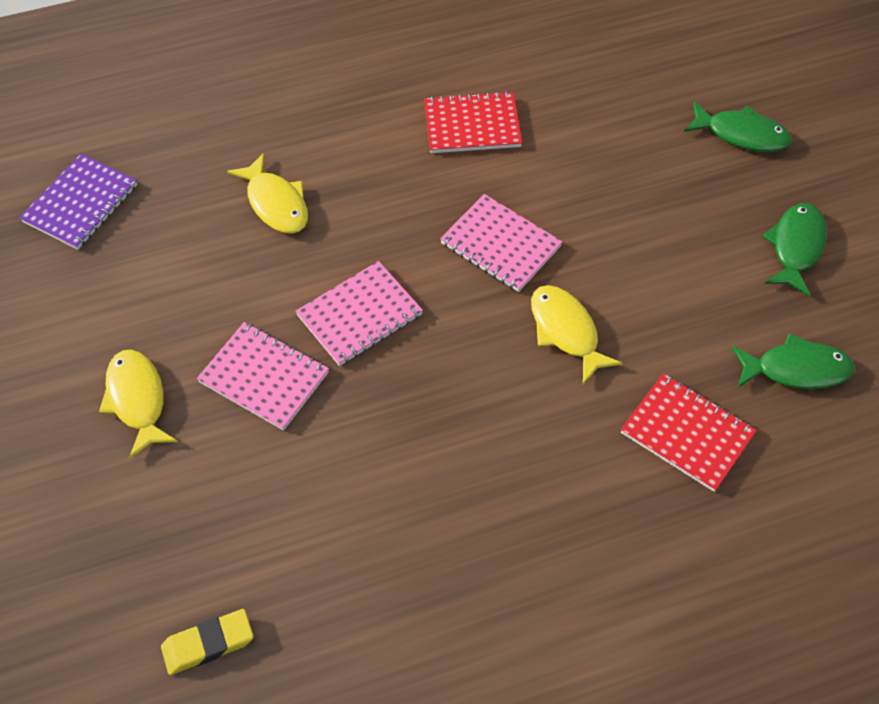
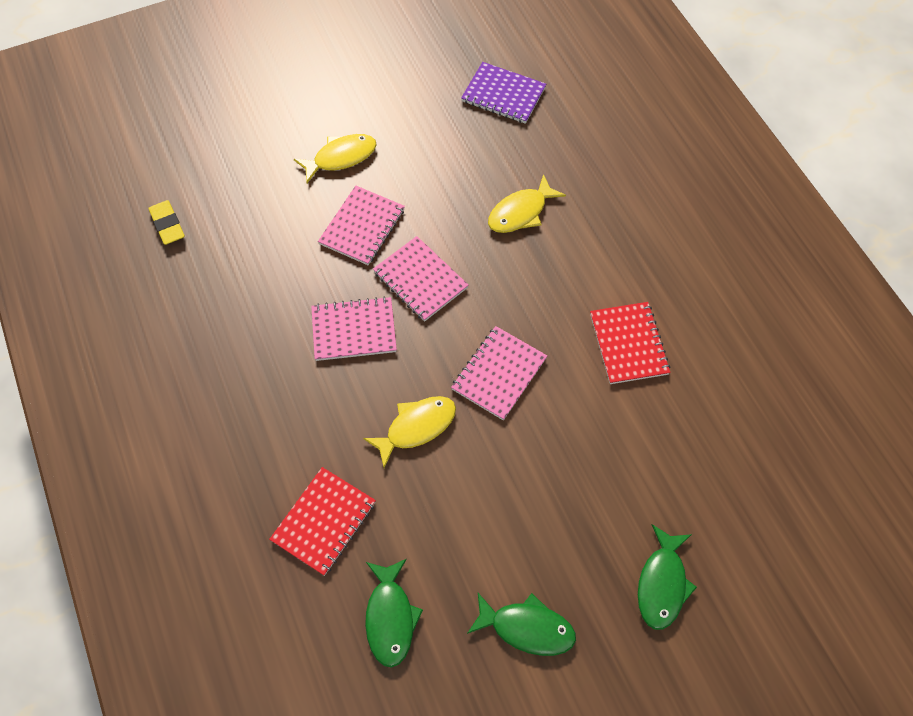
camera: 85 degrees right, 5 degrees up
(426, 393) = (354, 330): none -> pink notebook

